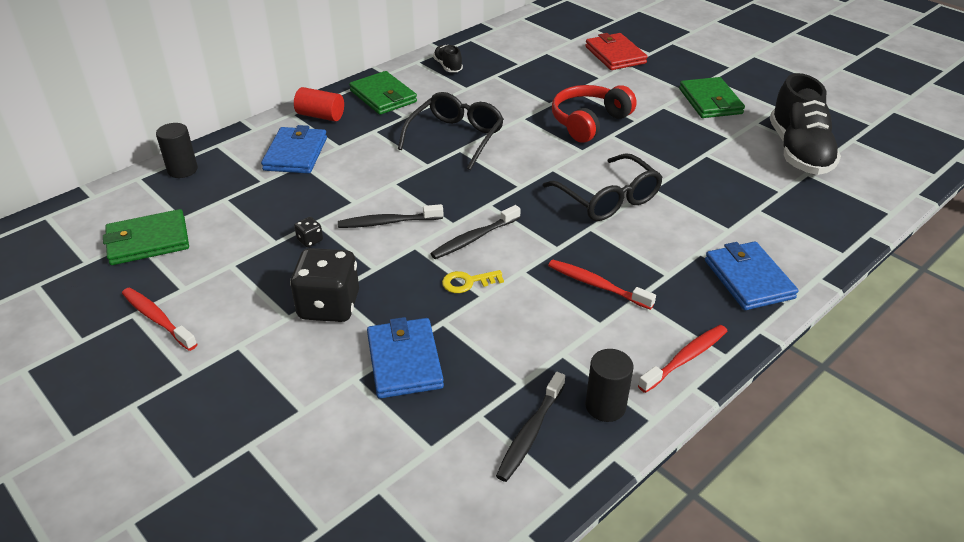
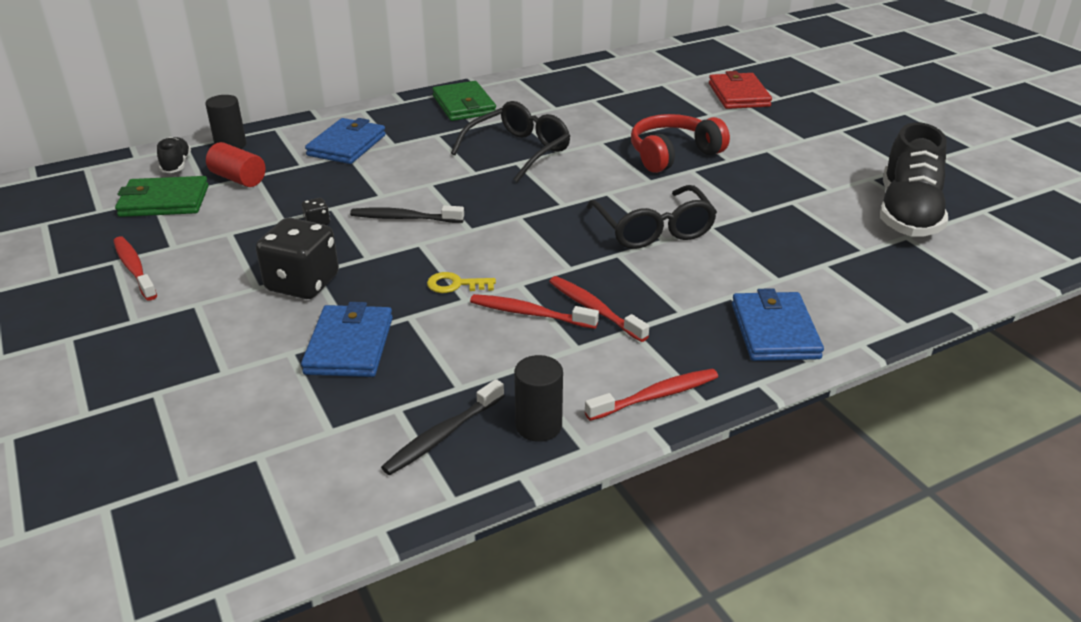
camera: 15 degrees right, 5 degrees down
(320, 116) = (390, 115): red cylinder -> red cylinder (238, 179)
(448, 66) = (547, 86): black shoe -> black shoe (176, 165)
(474, 238) = (485, 245): black toothbrush -> none
(545, 299) = (530, 313): none -> red toothbrush
(710, 101) = (826, 151): green wallet -> none

